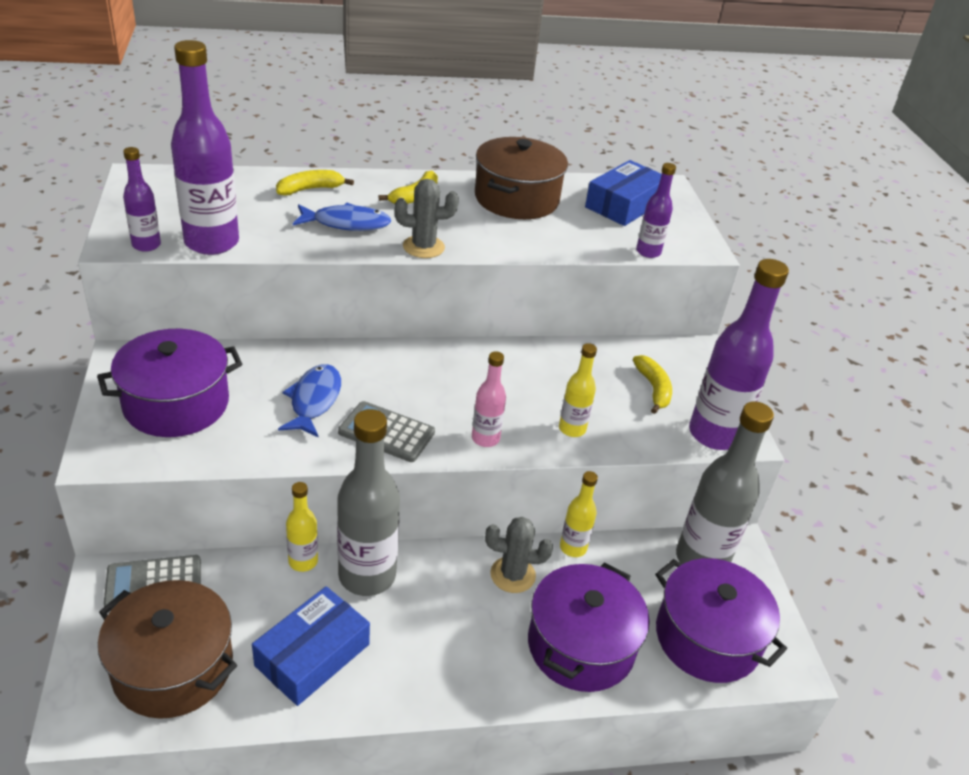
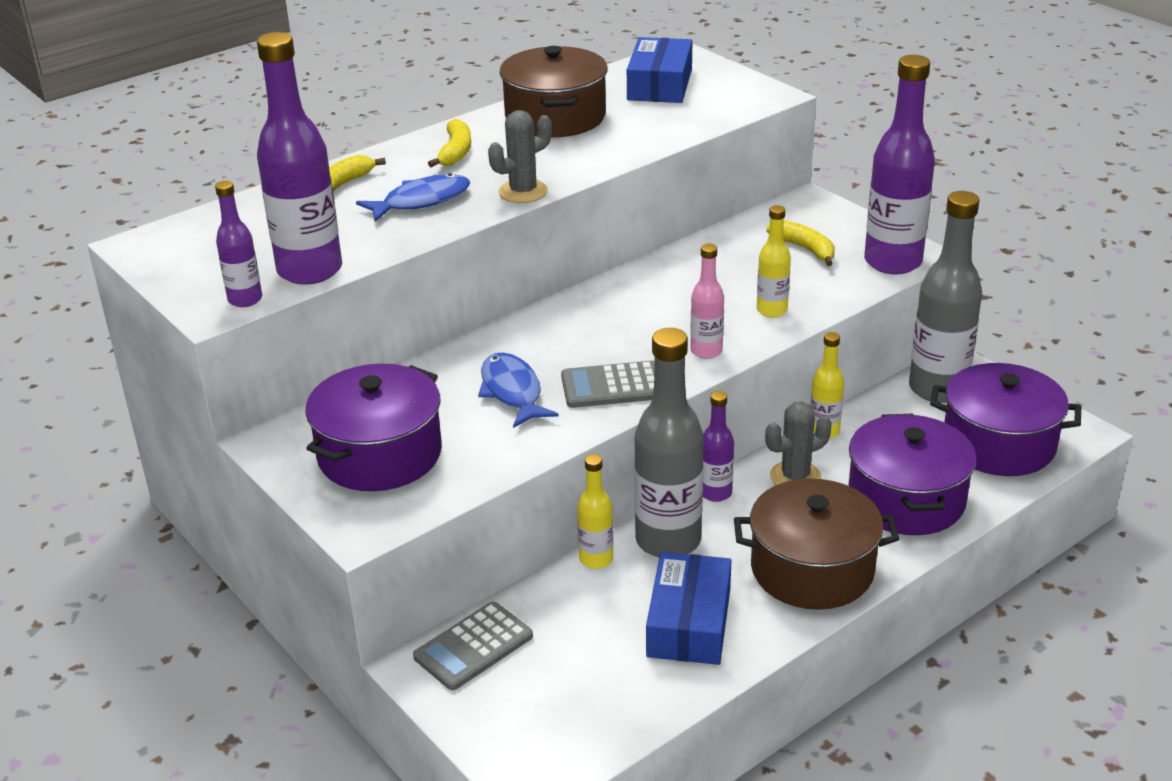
camera: 25 degrees left, 5 degrees down
(173, 667) = (573, 697): brown pot -> brown pot (812, 569)
(648, 252) = (728, 116): purple bottle -> purple bottle (715, 493)

